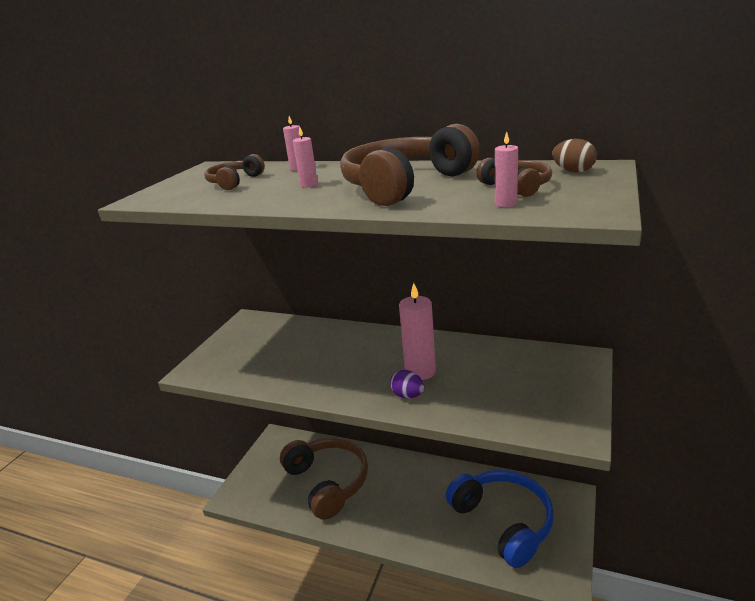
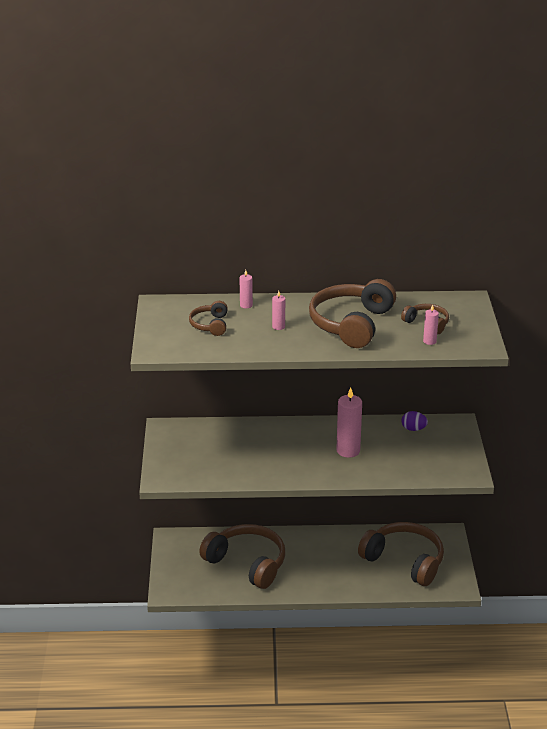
camera: 25 degrees left, 5 degrees up
(408, 395) = (350, 469): purple egg -> purple egg (413, 429)
(503, 522) = (404, 561): blue headphones -> brown headphones
(573, 171) = (454, 305): brown egg -> none

